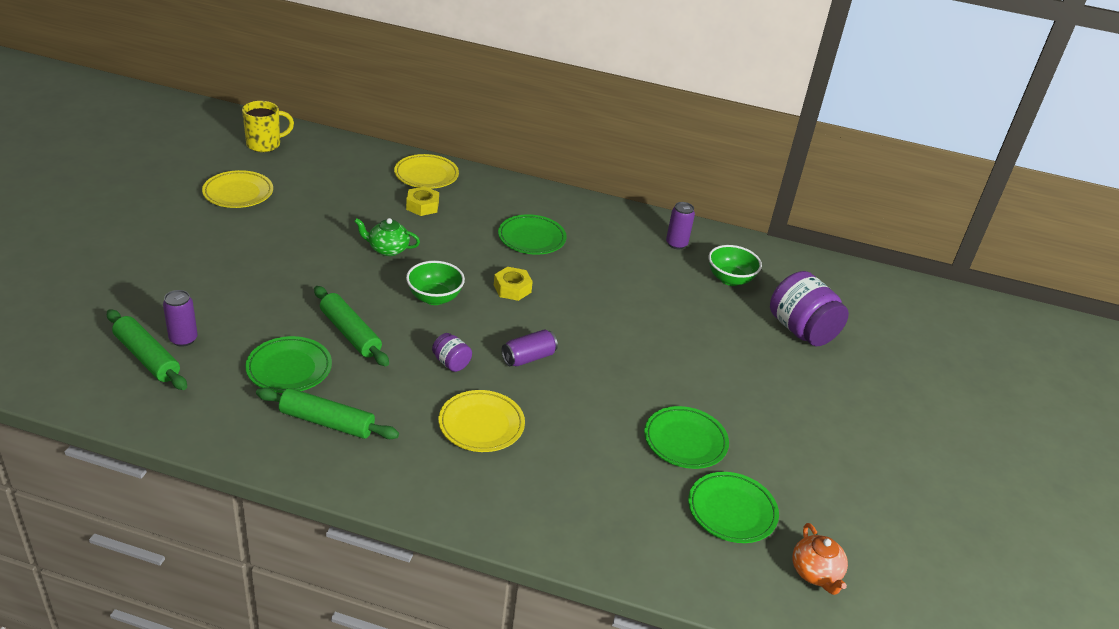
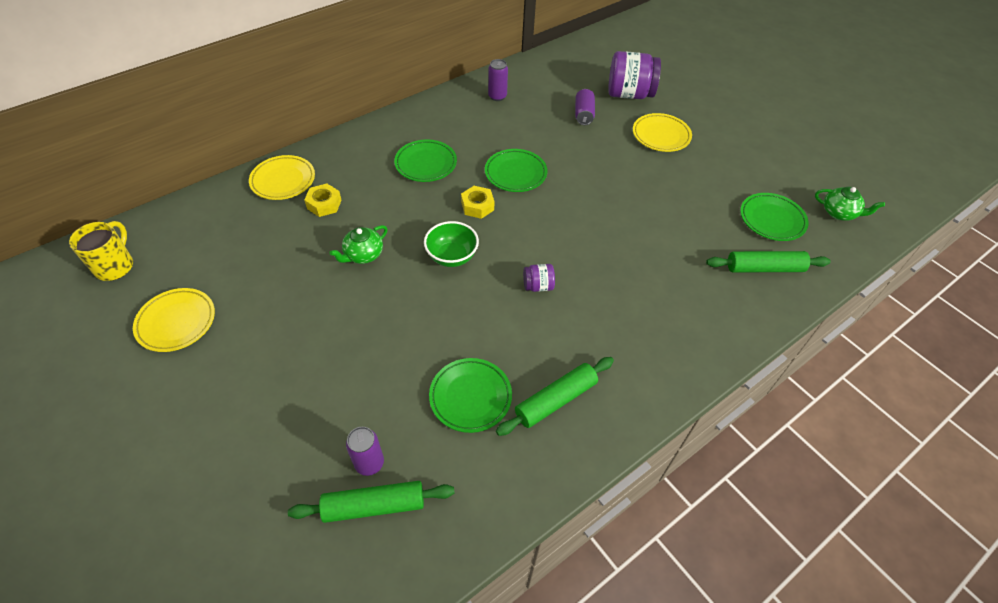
camera: 50 degrees left, 15 degrees up
(350, 333) = (455, 333): green rolling pin -> green rolling pin (764, 268)
(481, 425) = (619, 303): yellow plate -> yellow plate (661, 135)
(528, 358) = (563, 238): purple can -> purple can (583, 114)
(685, 441) = (698, 205): green plate -> green plate (515, 173)
(730, 279) = (555, 94): green bowl -> none
(815, 573) = (839, 213): orange teapot -> green teapot

